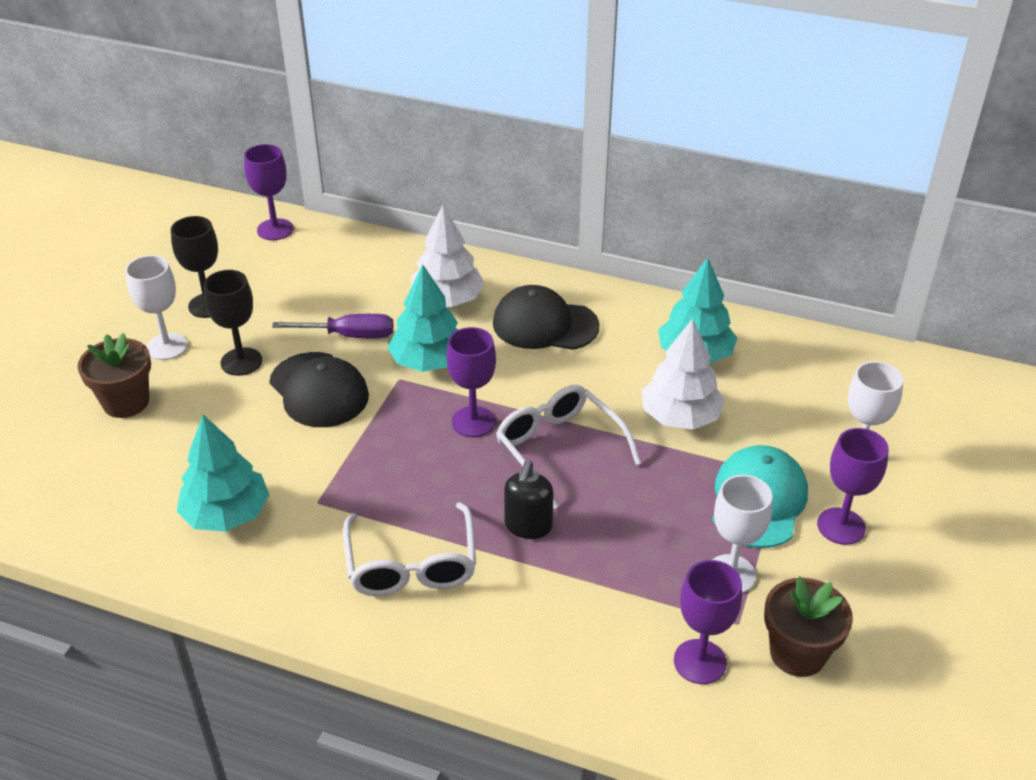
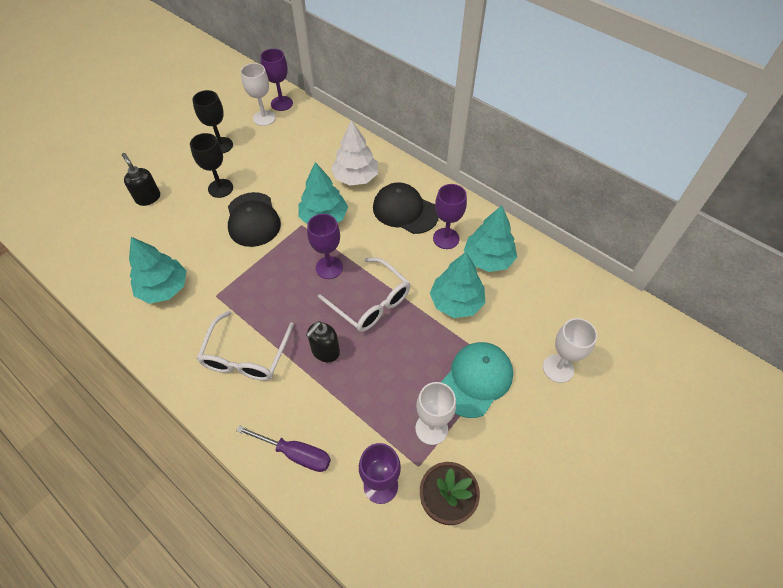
camera: 20 degrees right, 15 degrees up
(126, 402) = (148, 198): brown flower pot -> black soap dispenser
(167, 346) = (186, 167): white goblet -> white goblet (264, 118)
(349, 335) = (288, 187): purple screwdriver -> purple screwdriver (295, 453)
(559, 449) = (370, 302): white glasses -> white glasses turned 150 degrees clockwise
(680, 417) = (456, 302): white tree -> turquoise tree
(841, 526) = (521, 417): purple goblet -> purple goblet (446, 238)

